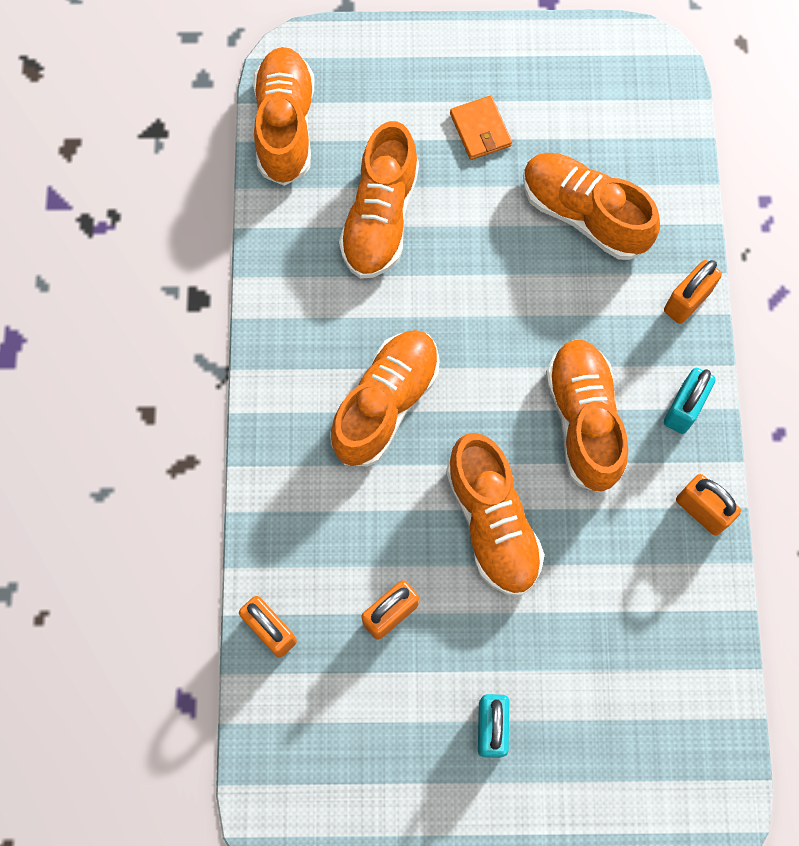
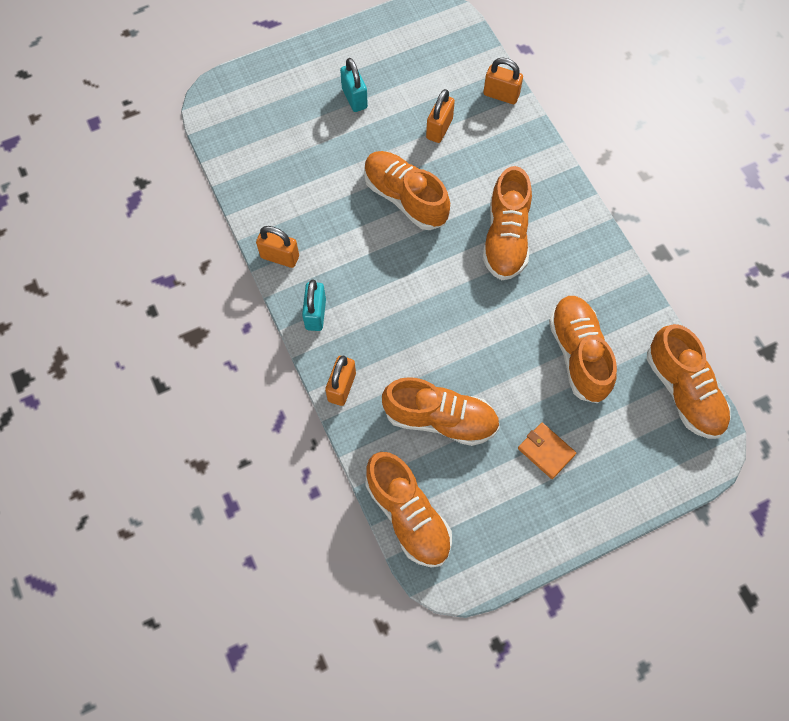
camera: 155 degrees right, 5 degrees down
(583, 421) = (377, 279): orange shoe -> orange shoe (408, 515)

